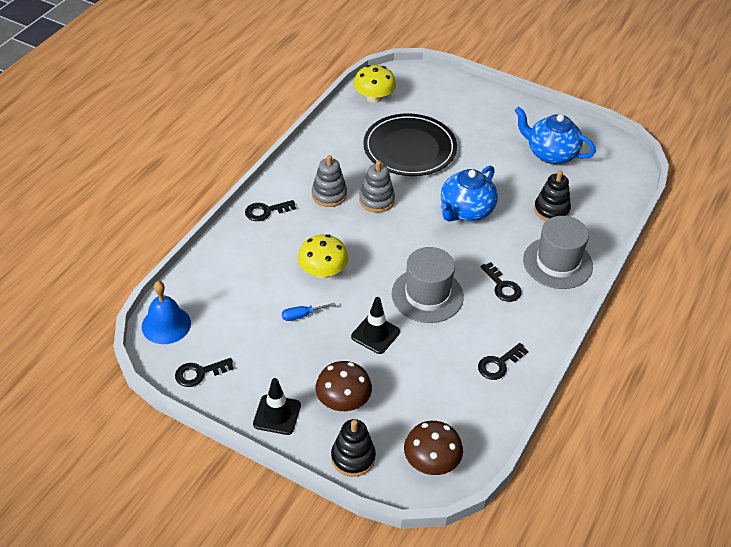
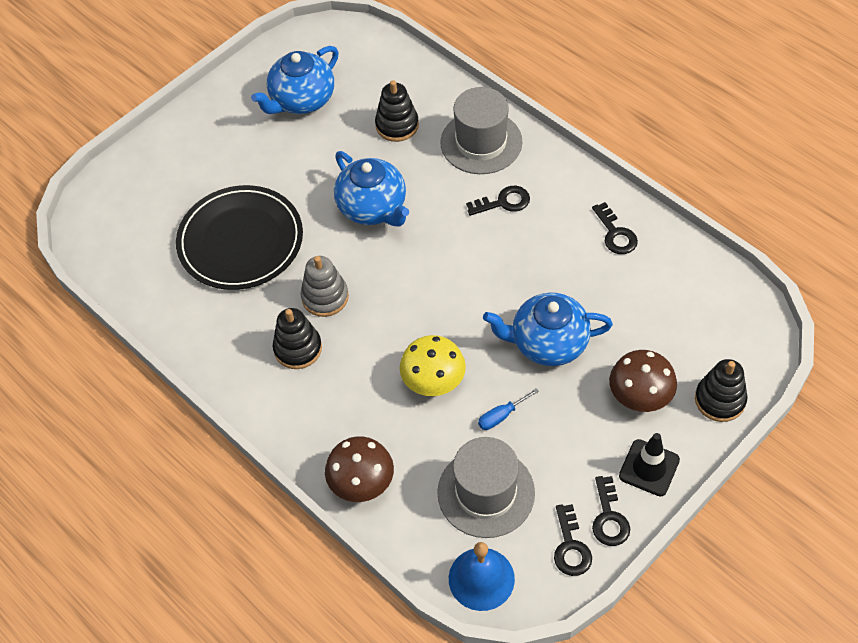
camera: 70 degrees left, 10 degrees up
(266, 211) = (306, 429): black key -> black key (609, 518)
(302, 315) = (501, 416): blue screwdriver -> blue screwdriver turned 60 degrees clockwise
(329, 195) = (298, 348): grey stacking toy -> black stacking toy
(374, 98) = (123, 260): yellow mushroom -> none
(375, 334) = (548, 343): black traffic cone -> blue teapot
(427, 295) = (499, 278): grey hat -> grey hat (486, 492)
(431, 462) = (735, 326): brown mushroom -> brown mushroom (361, 482)

